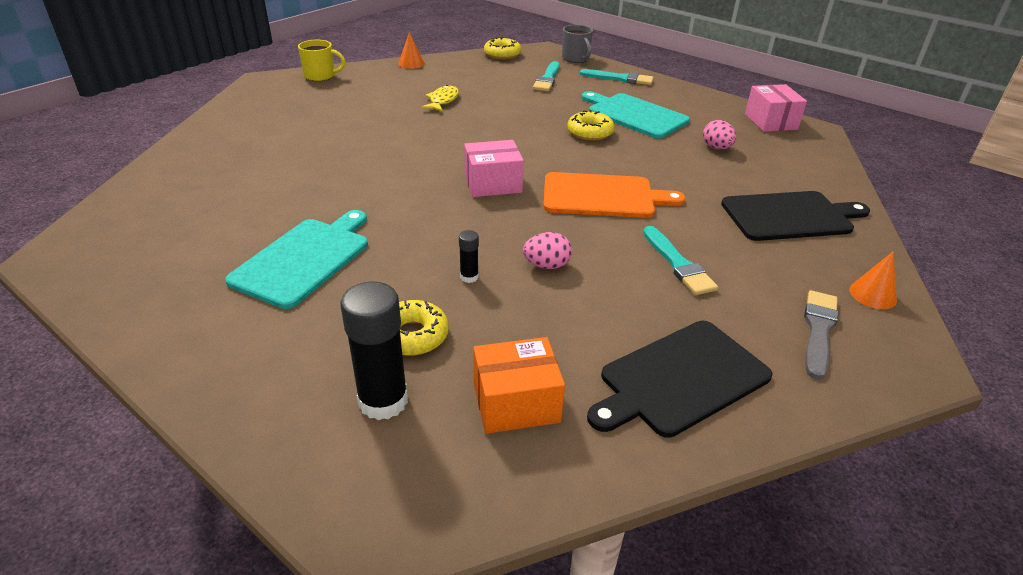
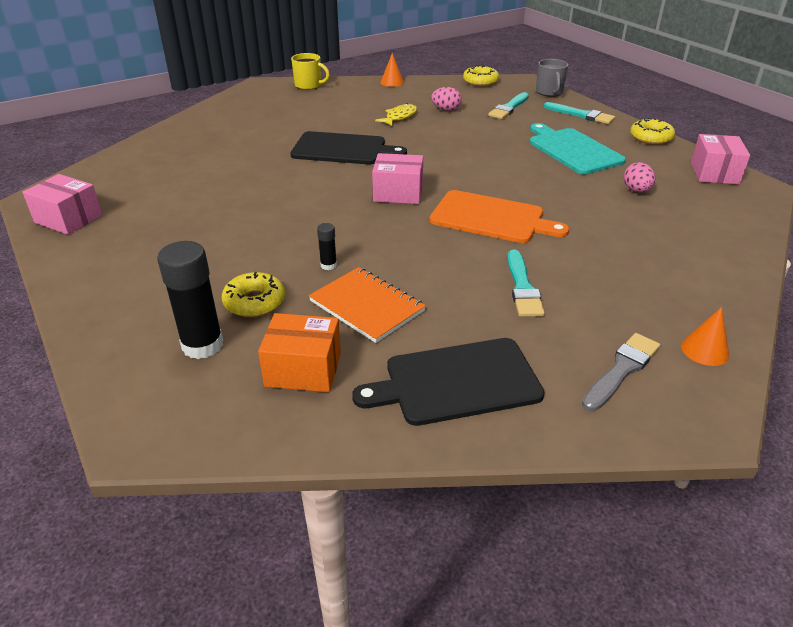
camera: 20 degrees right, 0 degrees up
(112, 276) = (68, 219): none -> pink box
(304, 259) = (208, 229): turquoise cutting board -> none
(539, 315) = (367, 306): none -> orange notebook
(546, 265) = (400, 267): pink egg -> pink egg (446, 109)
(590, 132) = (517, 160): yellow donut -> yellow donut (650, 138)
(790, 216) = (669, 264): black cutting board -> black cutting board (343, 149)

